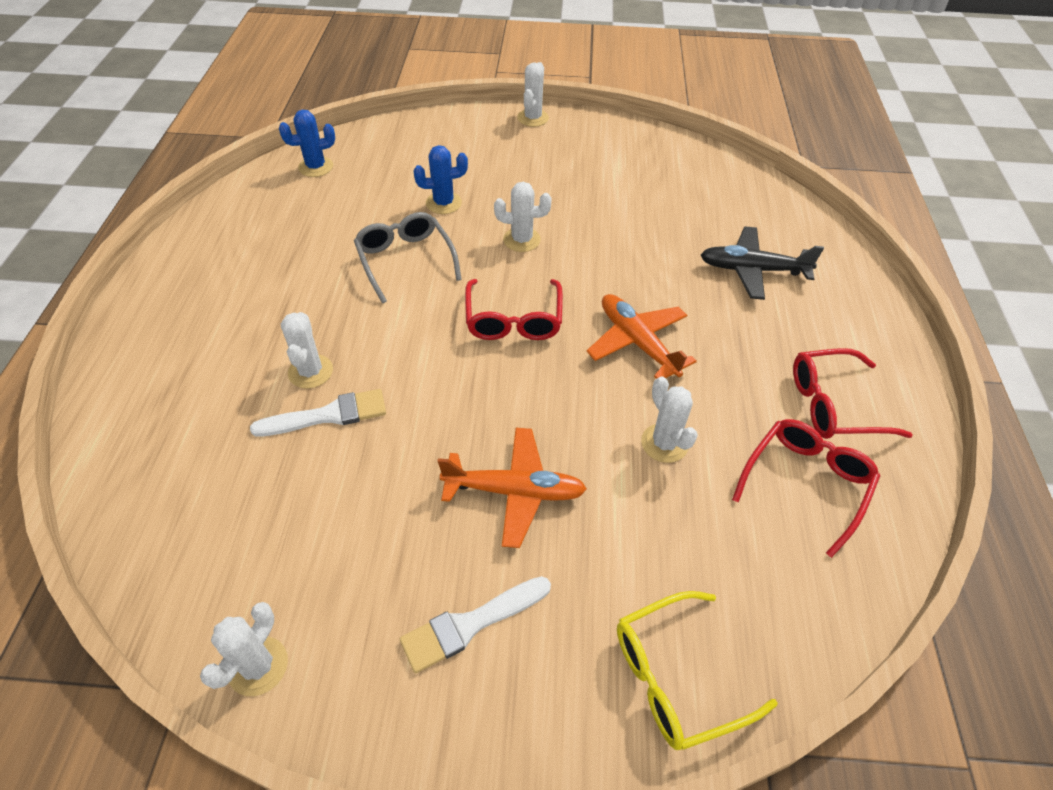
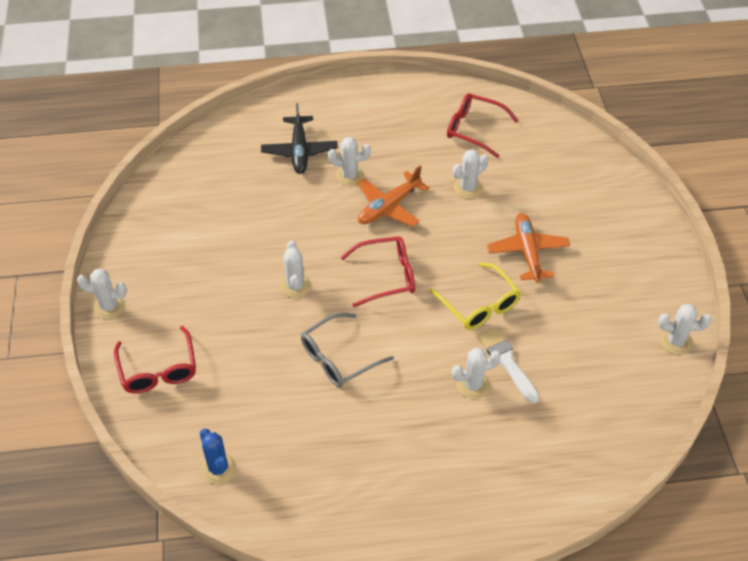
camera: 100 degrees left, 0 degrees up
(443, 203) = (257, 349): blue cactus -> none
(470, 625) = (614, 257): white brush -> none
(677, 676) = (603, 175): yellow glasses -> yellow glasses (479, 304)
(702, 312) = (349, 176): none -> white cactus
(834, 405) = (413, 116): red glasses -> red glasses (158, 369)

